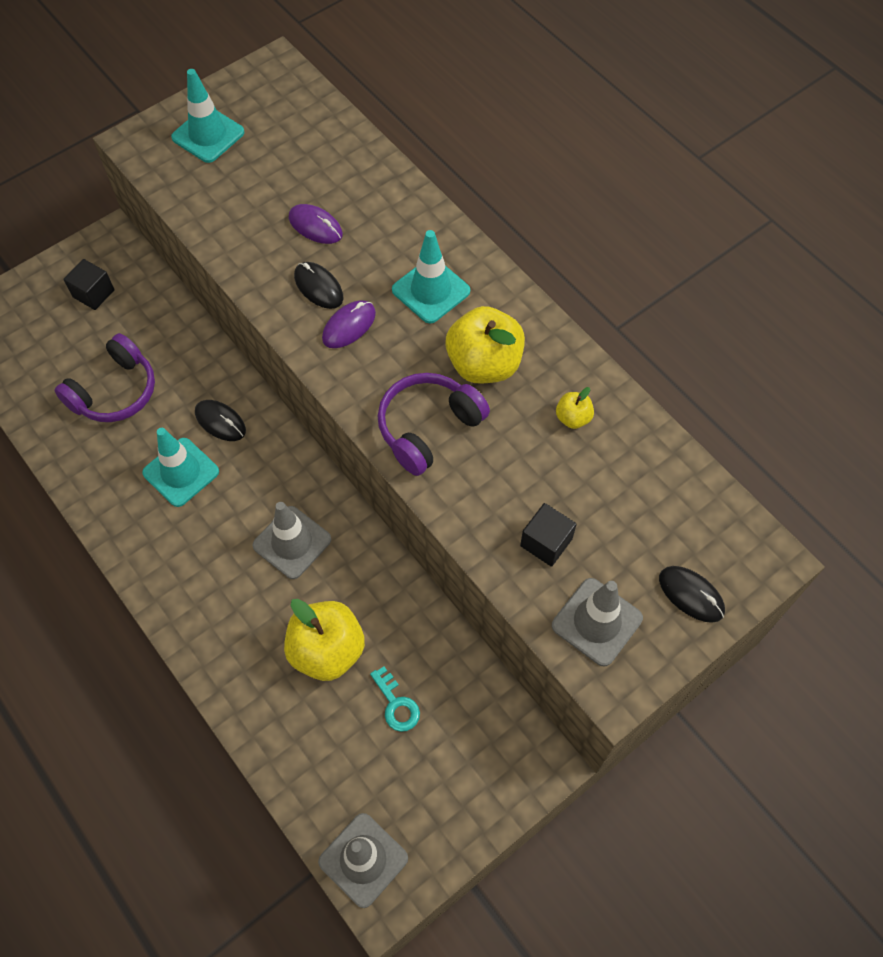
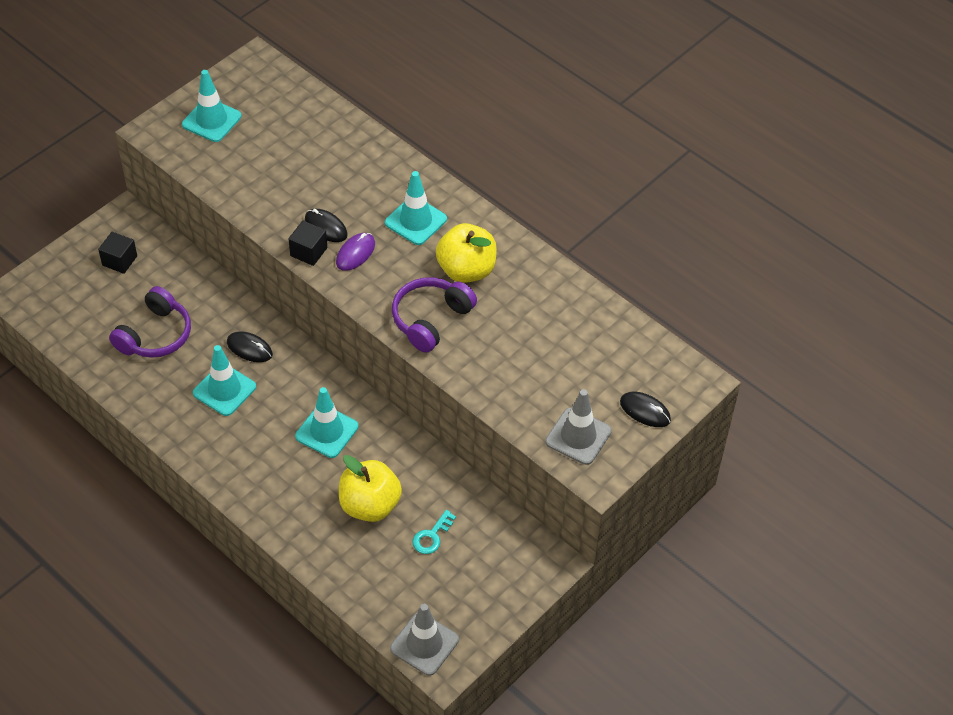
camera: 10 degrees left, 10 degrees down
(292, 542) = (327, 431): grey traffic cone -> turquoise traffic cone
(315, 226) = (314, 182): purple mouse -> none
(396, 704) = (432, 536): turquoise key -> turquoise key turned 75 degrees clockwise
(546, 542) = (533, 388): black cube -> black cube (308, 252)
(573, 418) = (540, 301): yellow apple -> none

